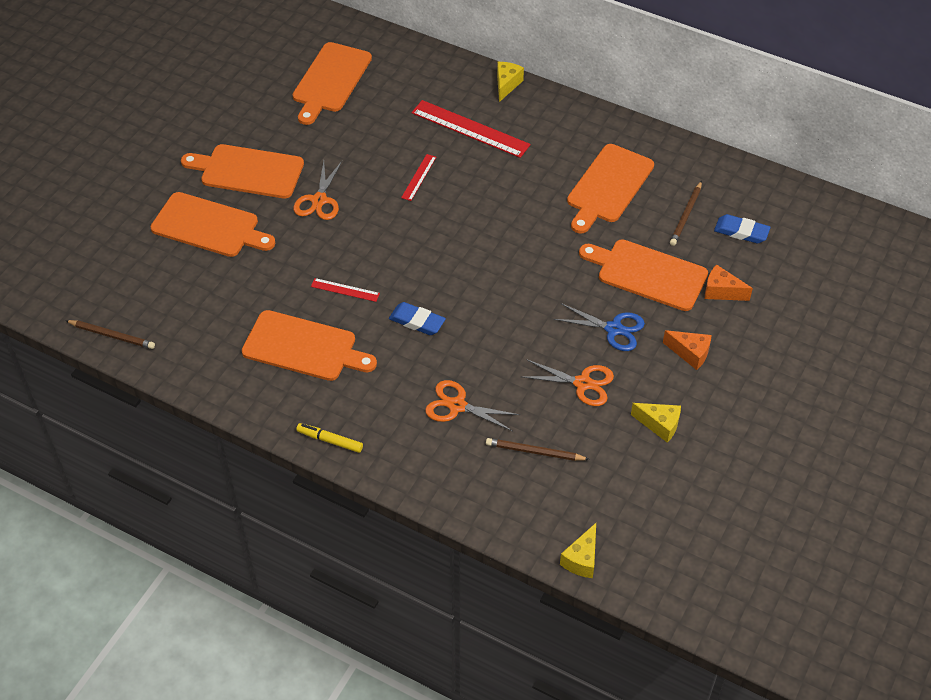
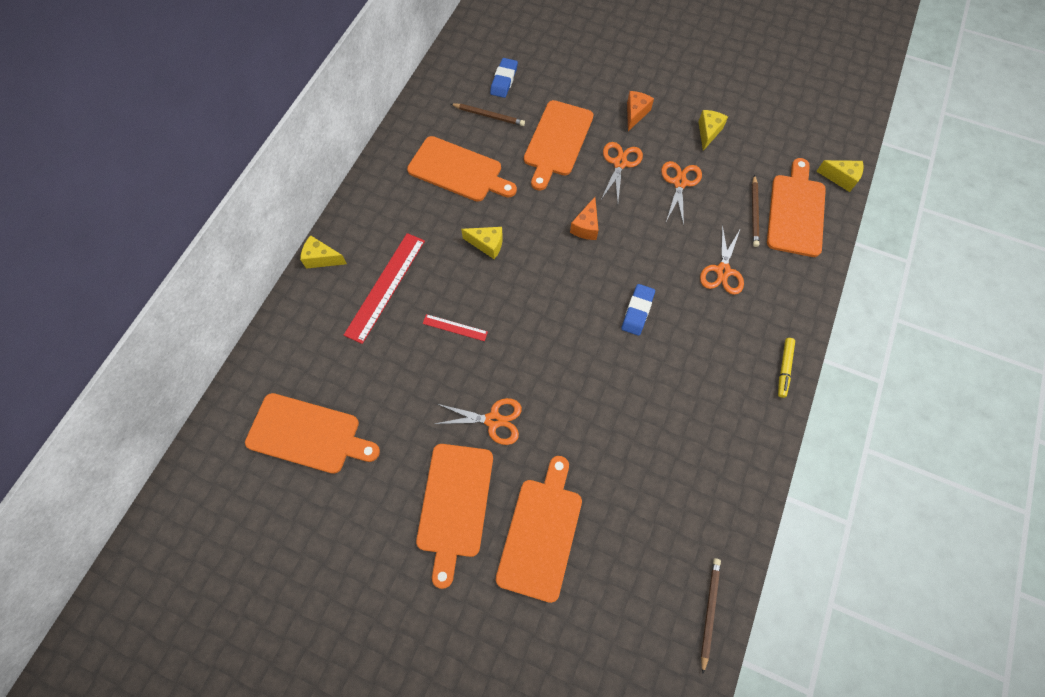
camera: 95 degrees left, 15 degrees up
(304, 347) = (686, 407): orange cutting board -> orange cutting board (796, 212)
(345, 290) = (609, 378): red ruler -> none
(511, 205) = (487, 245): none -> yellow cheese
(614, 329) = (620, 163): blue scissors -> orange scissors
(721, 291) = (569, 94): orange cheese -> orange cheese (586, 226)

